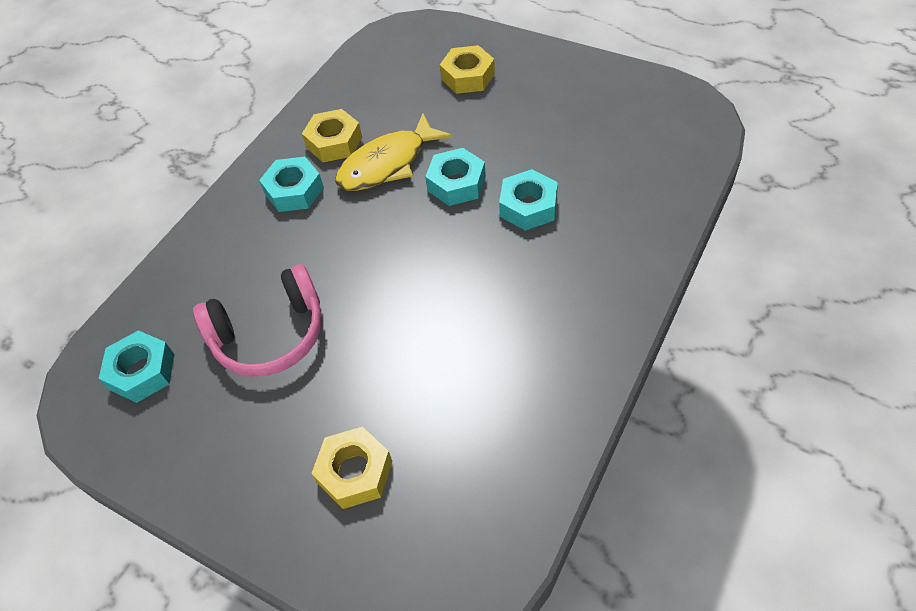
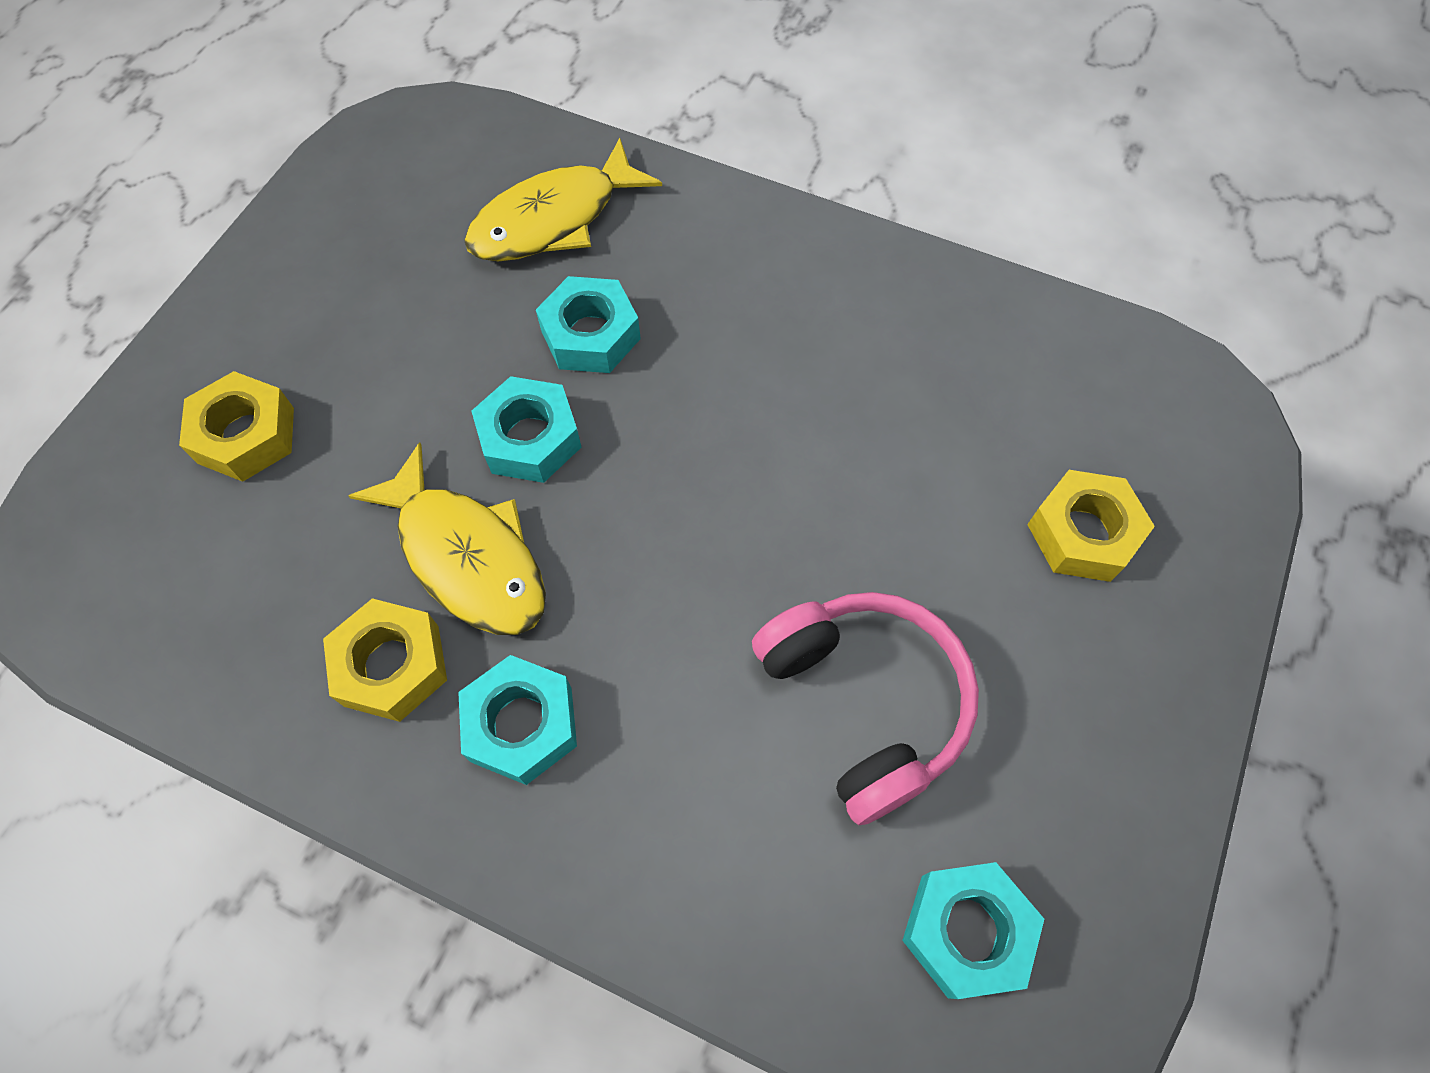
camera: 100 degrees left, 10 degrees up
(621, 184) = (553, 219): none -> yellow fish

